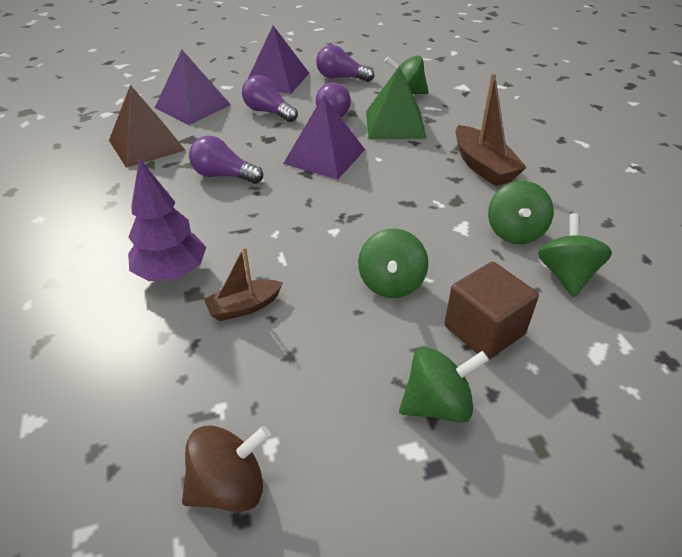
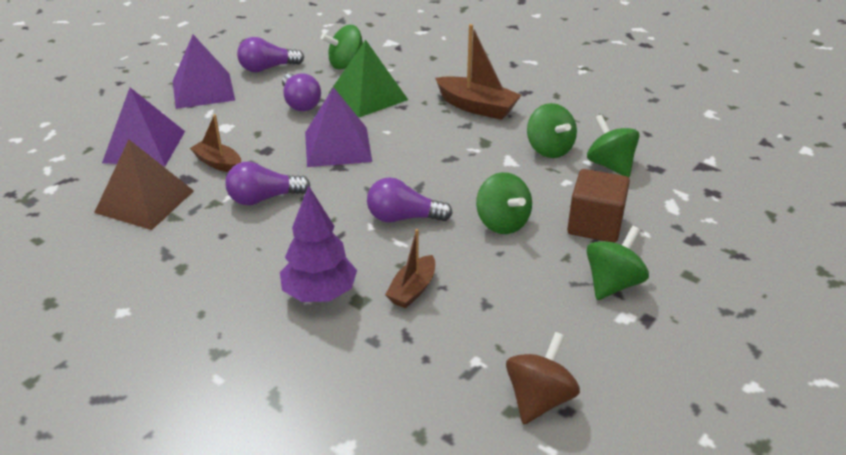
camera: 35 degrees left, 5 degrees down
(224, 136) = (218, 163): none -> brown boat
(268, 112) = (234, 125): purple light bulb -> purple light bulb (403, 218)

